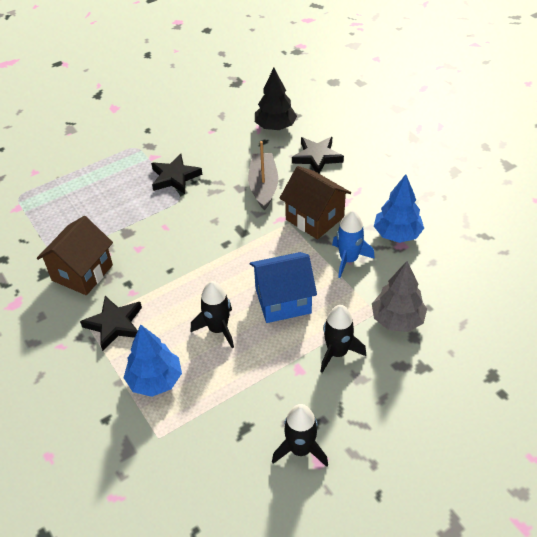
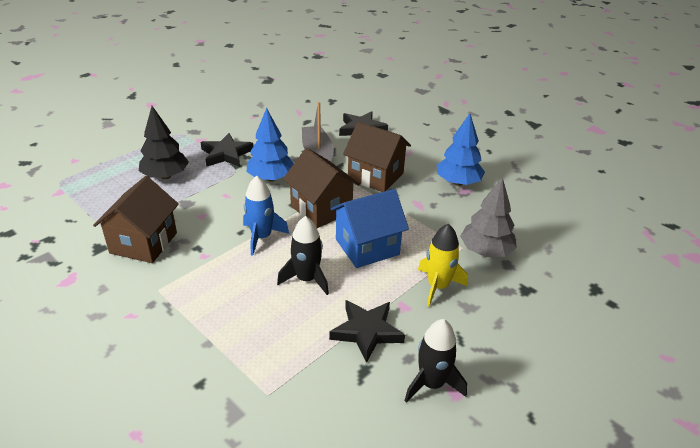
camera: 15 degrees left, 10 degrees down
(114, 324) = (190, 287): black star -> black star (366, 332)
(155, 380) = (249, 336): blue tree -> blue tree (271, 178)
(250, 252) = (321, 209): none -> brown house
(275, 127) = (314, 110): black tree -> black tree (165, 176)
(337, 352) = (438, 286): black rocket -> yellow rocket
(348, 260) = (420, 206): blue rocket -> blue rocket (261, 237)

